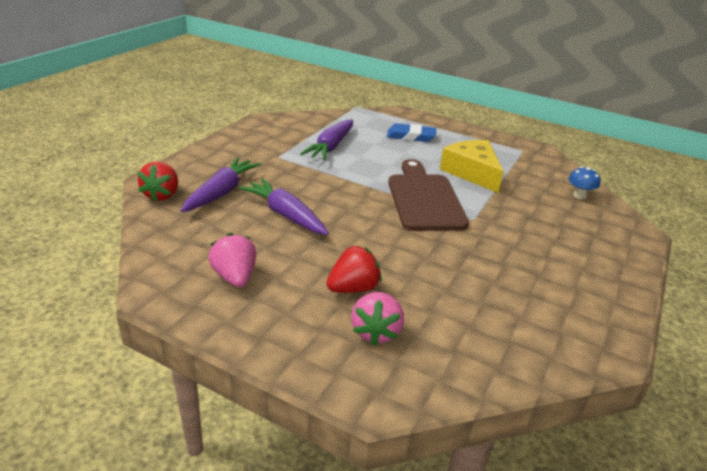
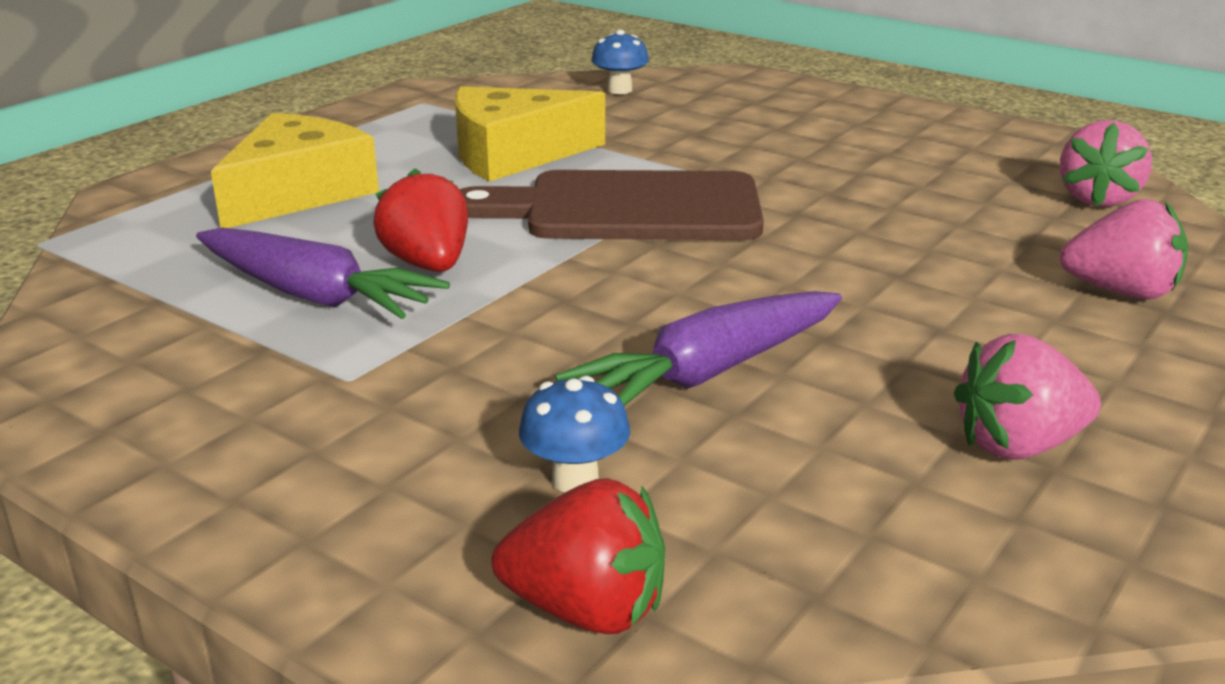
camera: 80 degrees left, 5 degrees down
(221, 192) = (575, 479): purple carrot -> blue mushroom
(353, 288) = (996, 304): red strawberry -> red strawberry (428, 264)
(411, 136) = (298, 193): blue eraser -> yellow cheese
(507, 349) = (1097, 199): none -> pink strawberry

